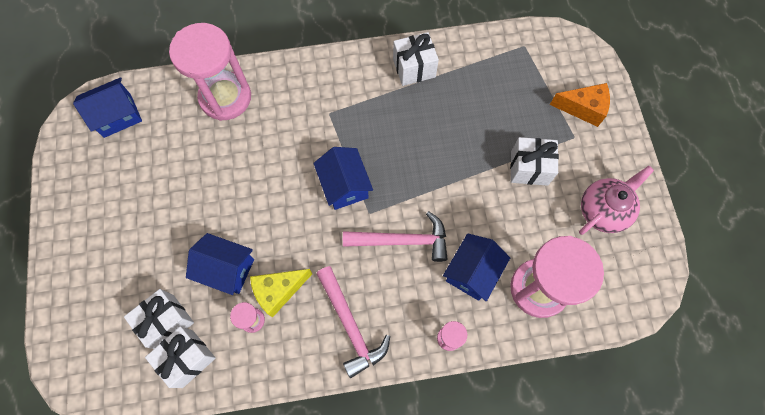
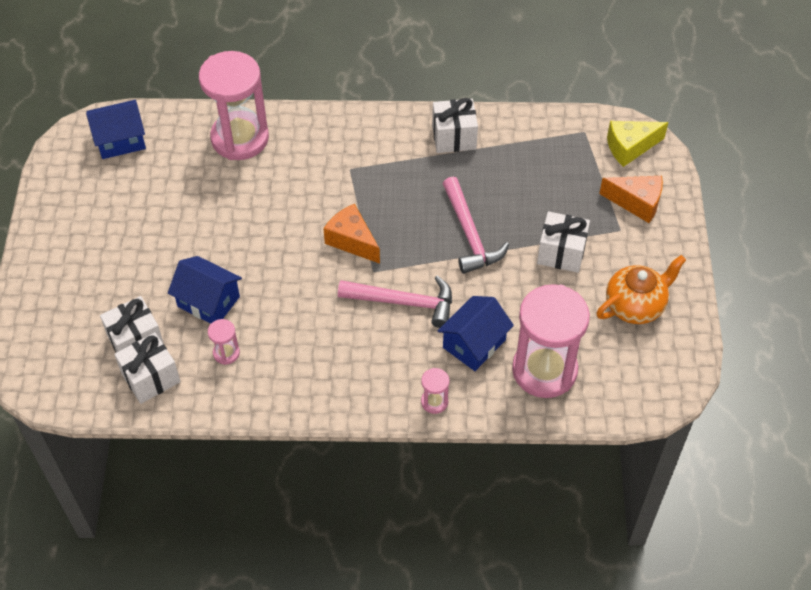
camera: 10 degrees right, 15 degrees down
(278, 291) = (260, 330): yellow cheese -> yellow cheese (630, 147)
(344, 185) = (352, 241): blue house -> orange cheese
(350, 325) = (330, 373): pink hammer -> pink hammer (470, 234)
(603, 210) = (635, 306): pink teapot -> orange teapot

